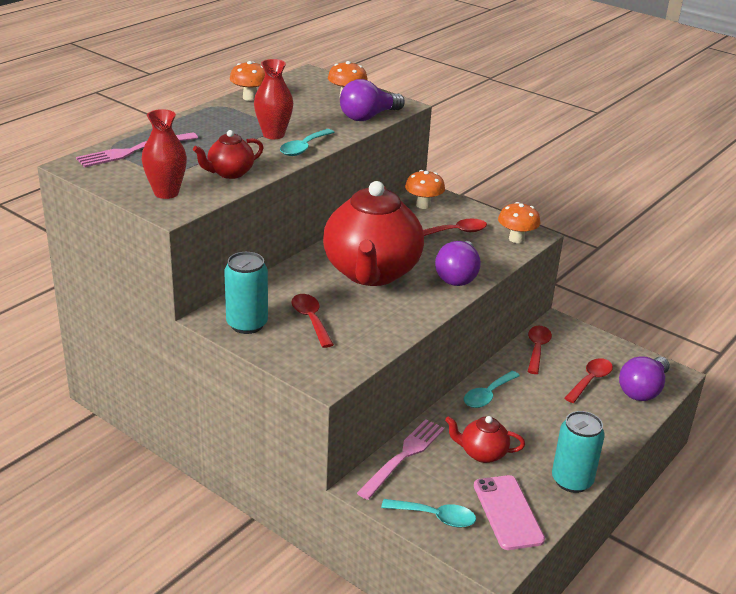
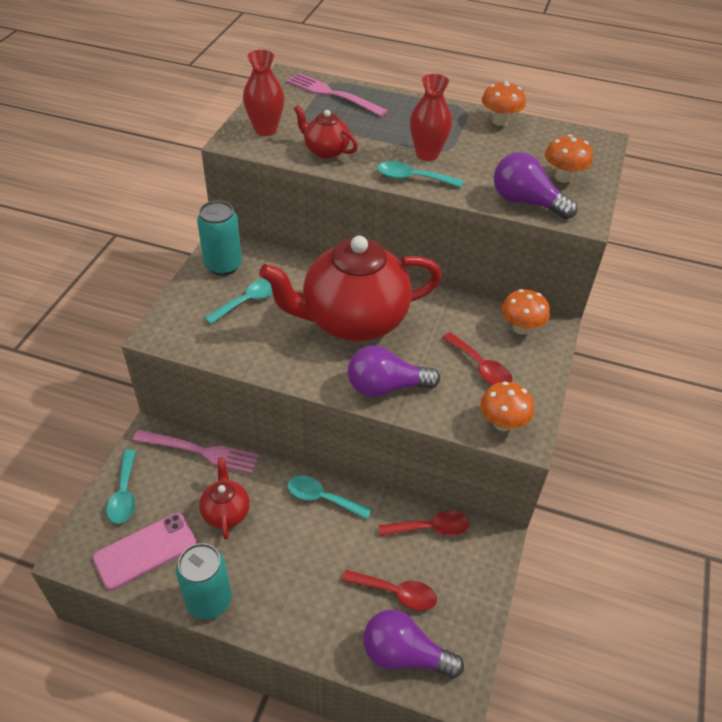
camera: 70 degrees right, 15 degrees up
(311, 319) = (249, 301): red spoon -> turquoise spoon

